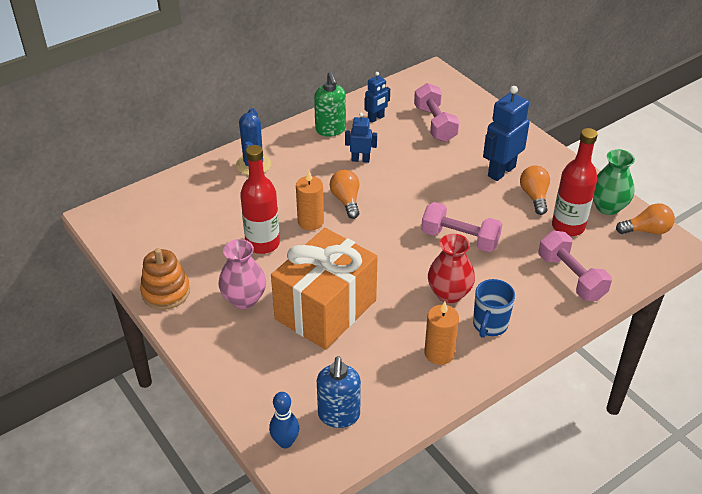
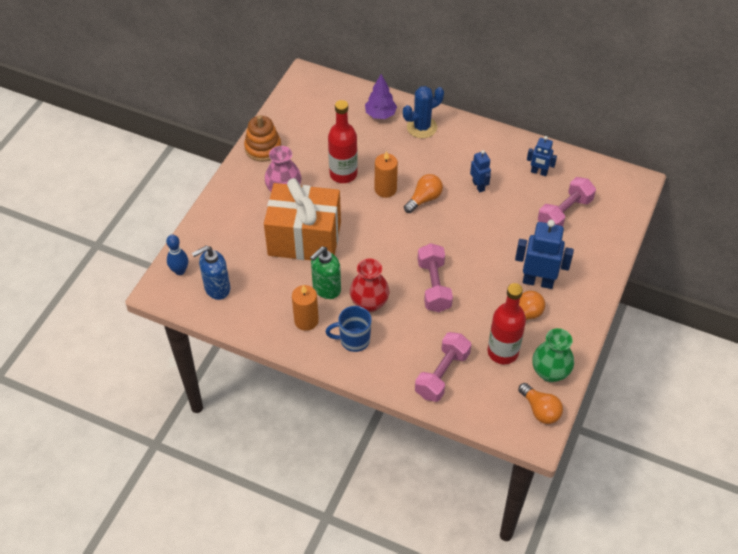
camera: 60 degrees right, 10 degrees up
(208, 185) = (380, 114): none -> purple tree
(330, 130) = (499, 151): green soap dispenser -> green soap dispenser (326, 289)

